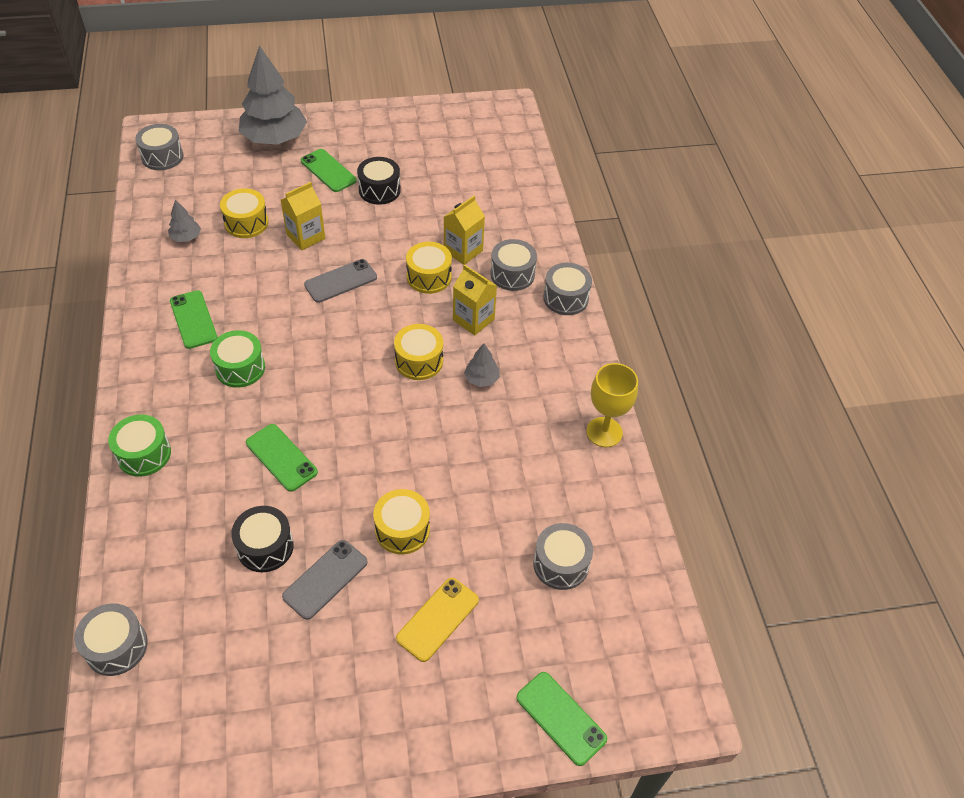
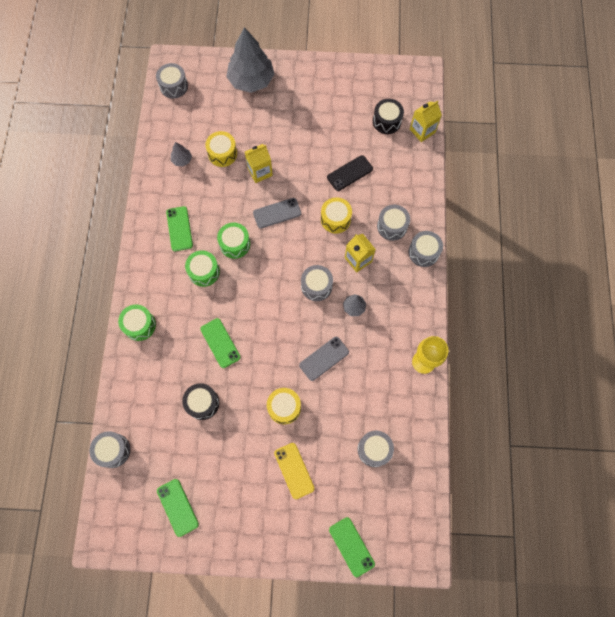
camera: 15 degrees right, 20 degrees up
(283, 327) = (235, 244): none -> green drum
(325, 579) = (234, 431): grey phone -> grey phone (324, 358)
(328, 171) = (283, 116): green phone -> green phone (177, 507)
(379, 190) = (315, 138): black drum -> black drum (386, 121)
(419, 361) = (316, 286): yellow drum -> grey drum
(437, 222) = (350, 173): none -> black phone
(437, 619) = (294, 470): yellow phone -> yellow phone turned 75 degrees counterclockwise
(463, 251) = (362, 201): yellow carton -> yellow carton (422, 131)

